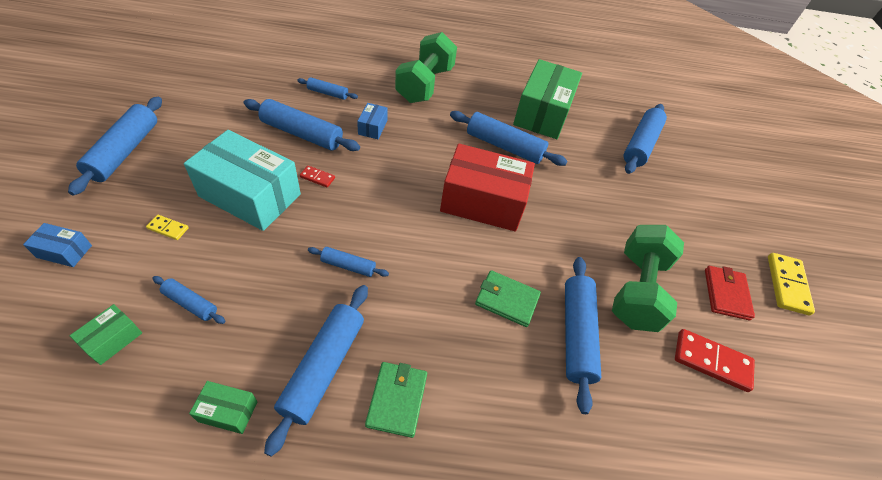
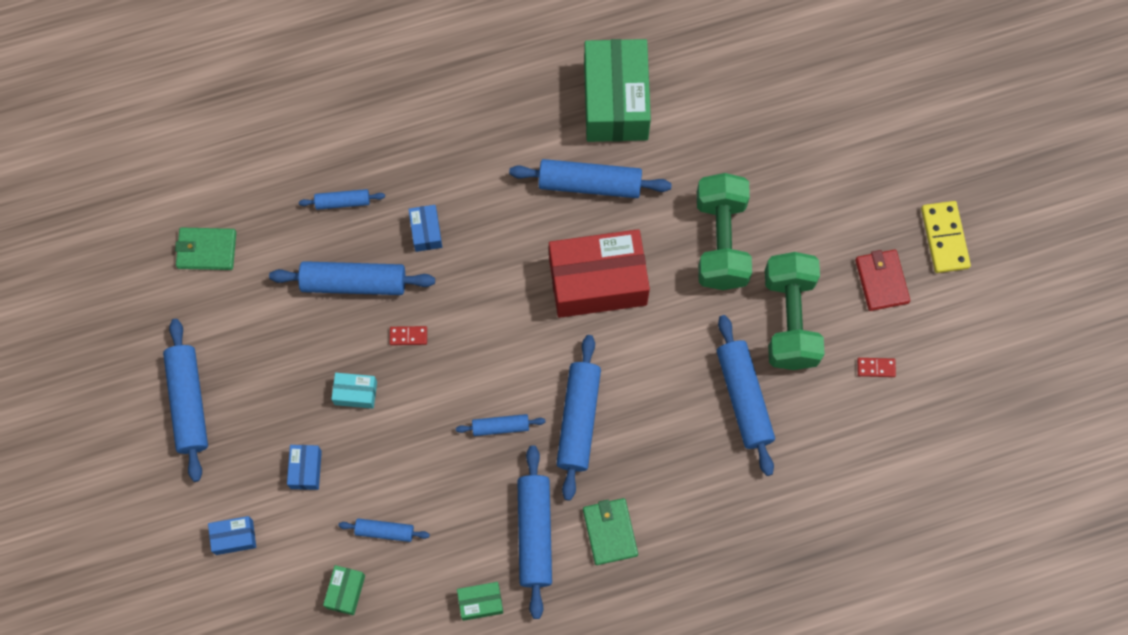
camera: 15 degrees left, 20 degrees up
(168, 228) = (306, 469): yellow domino -> blue box
(250, 195) = (355, 393): turquoise box -> turquoise box, size x0.43
(425, 84) = (450, 123): green dumbbell -> green dumbbell (721, 241)
(507, 300) = (667, 392): green wallet -> green wallet (206, 250)
(640, 144) = (751, 96): blue rolling pin -> blue rolling pin (578, 420)
(711, 361) = (876, 368): red domino -> red domino, size x0.51

